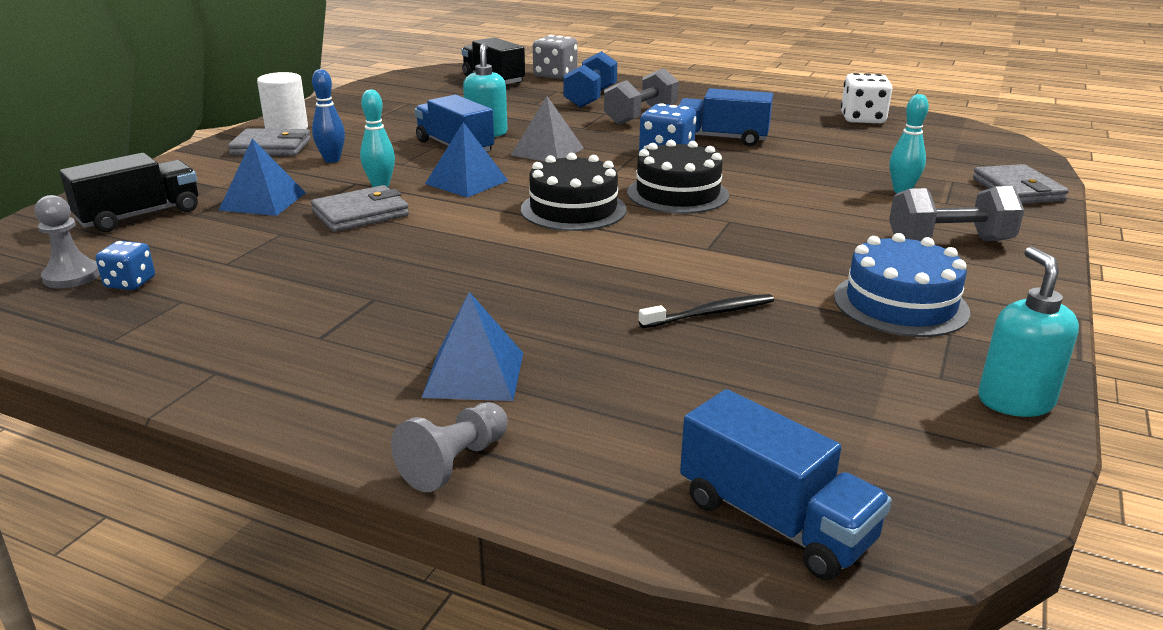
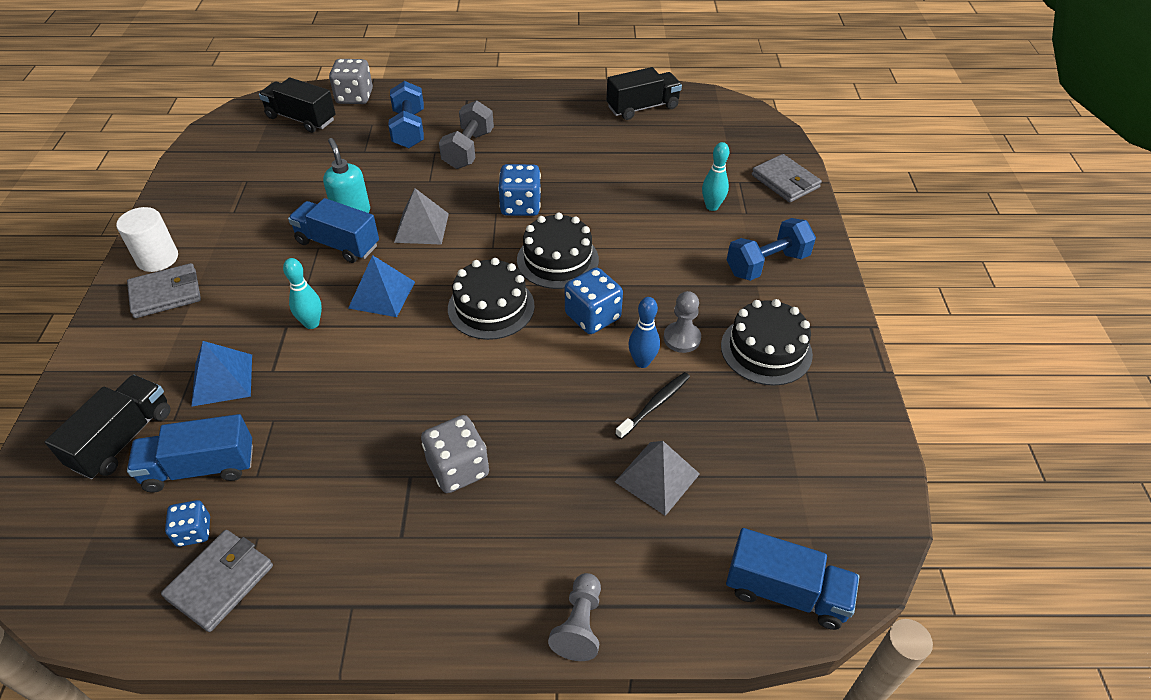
camera: 25 degrees left, 20 degrees up
(72, 276) = (133, 543): grey pawn -> grey pawn (682, 338)
(332, 160) = (239, 297): blue bowling pin -> blue bowling pin (642, 362)
(361, 214) = (323, 369): grey wallet -> grey wallet (220, 582)
(430, 305) = (458, 469): none -> grey dice
(474, 374) = (537, 533): blue pyramid -> none
(665, 370) = (657, 478): none -> grey pyramid
(686, 237) = (592, 316): none -> blue dice
(721, 138) = (550, 167): blue truck -> blue truck (200, 468)
(862, 119) = (642, 107): white dice -> black truck
(900, 304) = (766, 350): blue cake -> black cake
(949, 242) = (767, 264): grey dumbbell -> blue dumbbell
(1014, 401) = (865, 428): turquoise soap dispenser -> none

